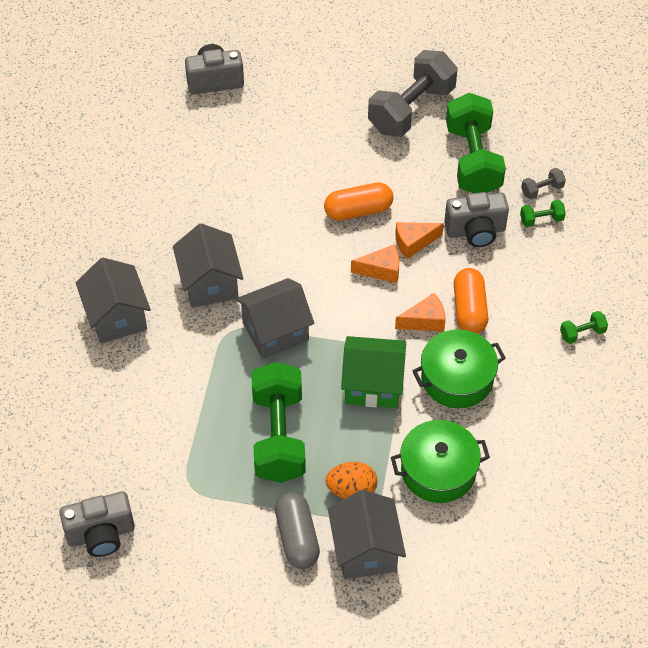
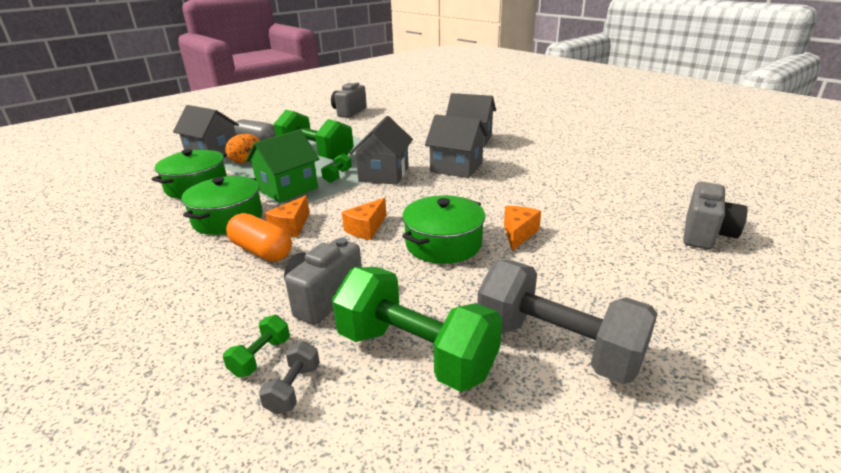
camera: 130 degrees right, 25 degrees down
(358, 210) = (443, 244): orange capsule -> green pot
(411, 109) = (557, 346): grey dumbbell -> grey dumbbell turned 45 degrees counterclockwise
(413, 243) = (367, 255): orange cheese -> orange cheese (518, 234)
(582, 333) = (124, 299): green dumbbell -> green dumbbell (337, 176)

